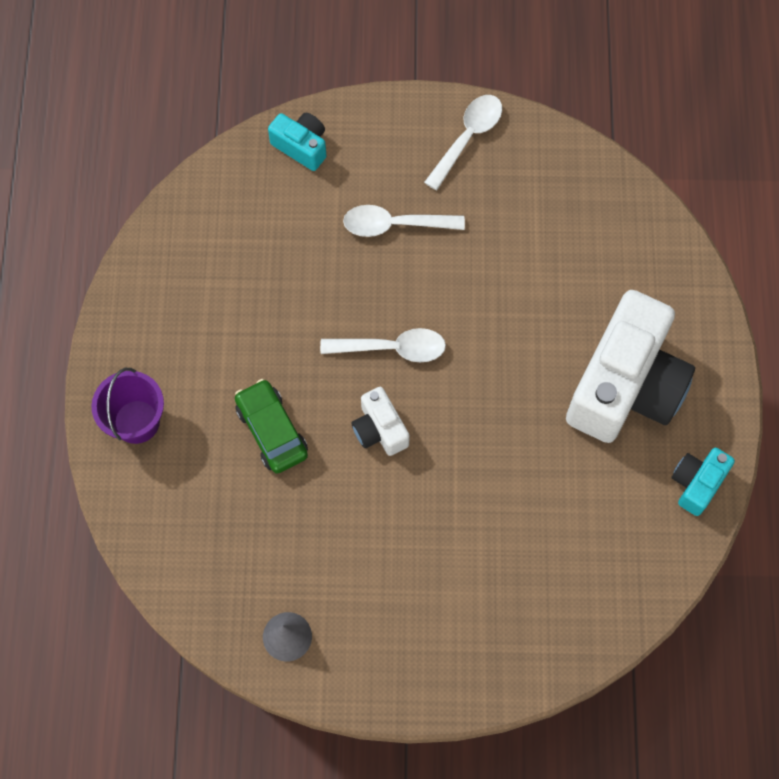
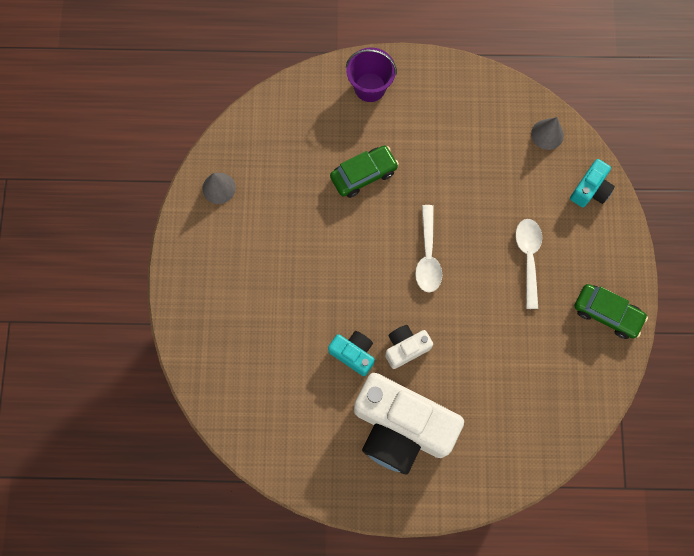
camera: 90 degrees right, 5 degrees up
(220, 193) = (547, 134): none -> grey cone
(379, 429) = (365, 247): white camera -> white camera (405, 348)
(467, 138) = (607, 313): white spoon -> green car
(696, 483) = (323, 478): turquoise camera -> turquoise camera (353, 354)

